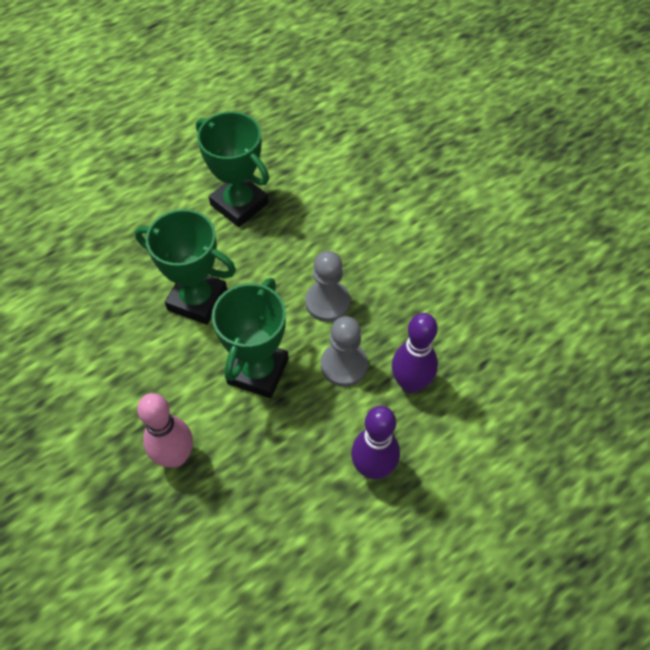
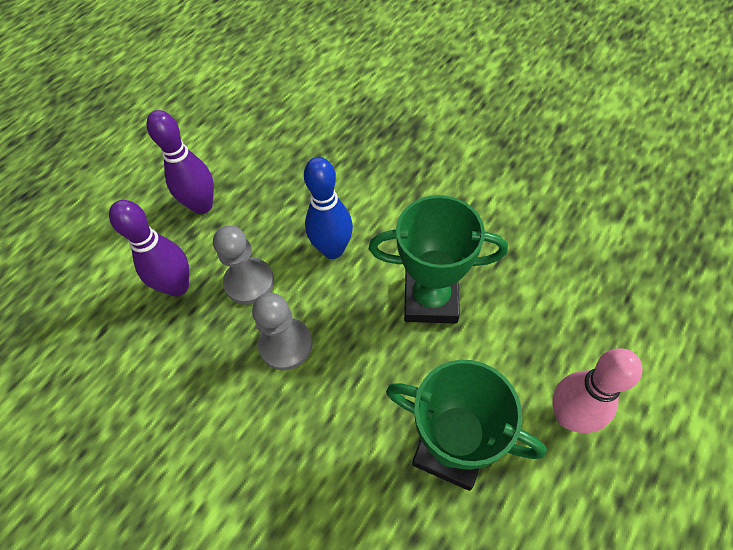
camera: 165 degrees right, 0 degrees up
(175, 456) = (373, 163): pink bowling pin -> pink bowling pin (568, 416)
(258, 371) = (333, 249): green trophy -> blue bowling pin

